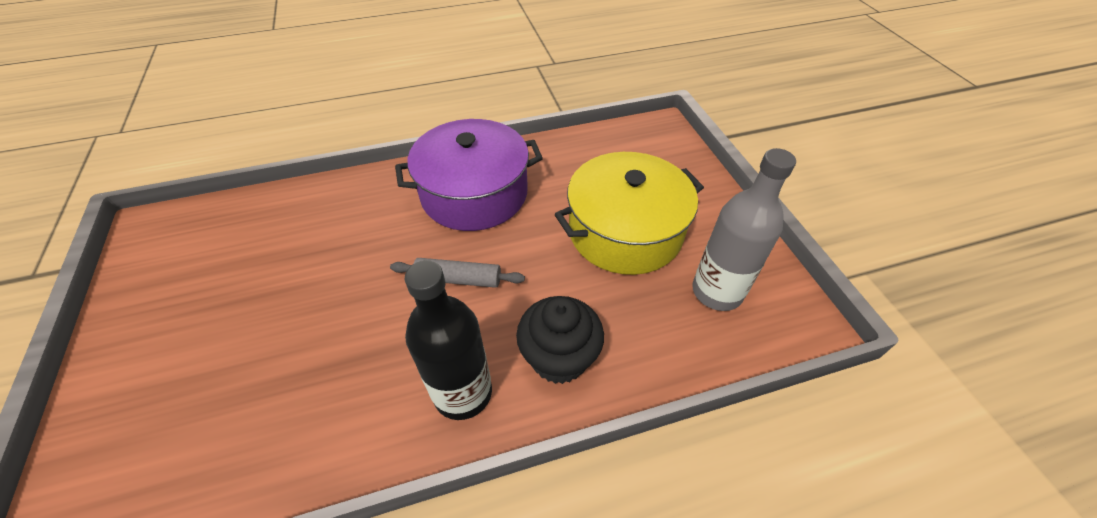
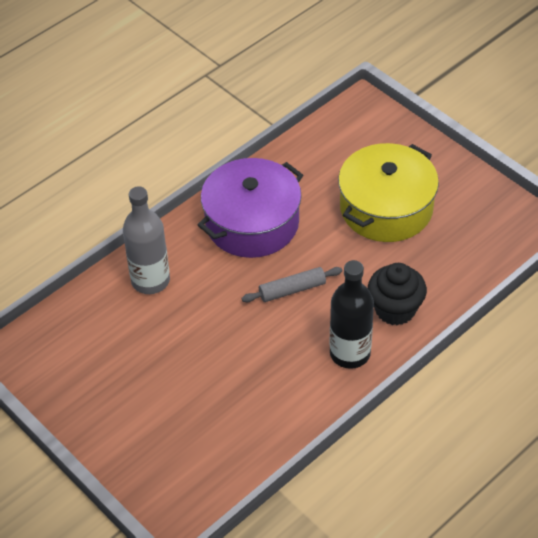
camera: 25 degrees left, 0 degrees up
(717, 292) = (471, 226): grey bottle -> grey bottle (150, 280)

